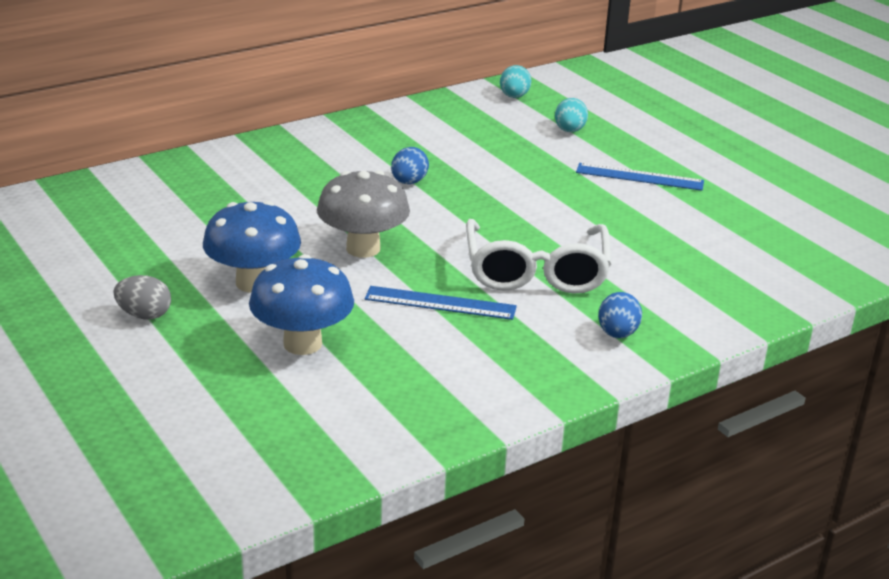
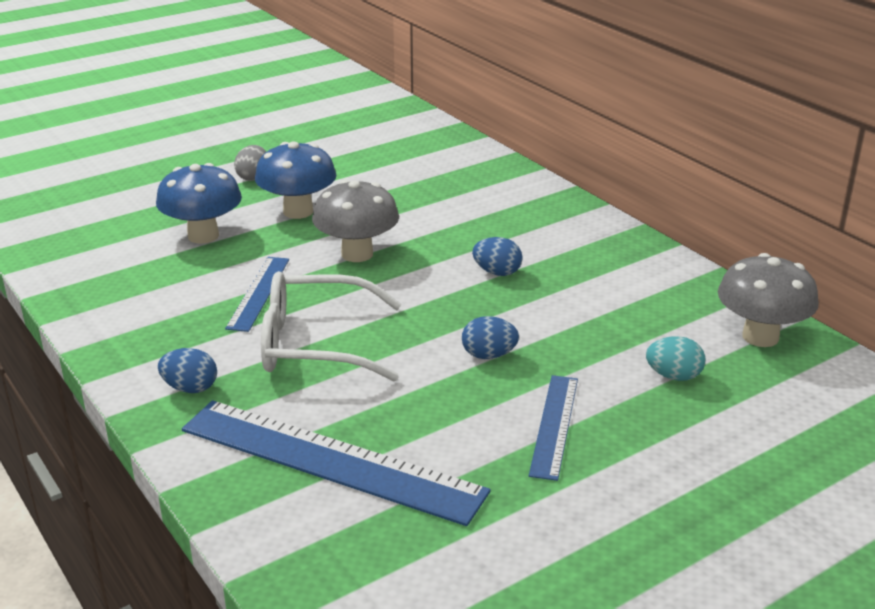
camera: 90 degrees right, 0 degrees up
(514, 96) = (760, 337): turquoise egg -> grey mushroom
(548, 194) = (488, 355): none -> blue egg
(705, 264) = (330, 460): none -> blue ruler

